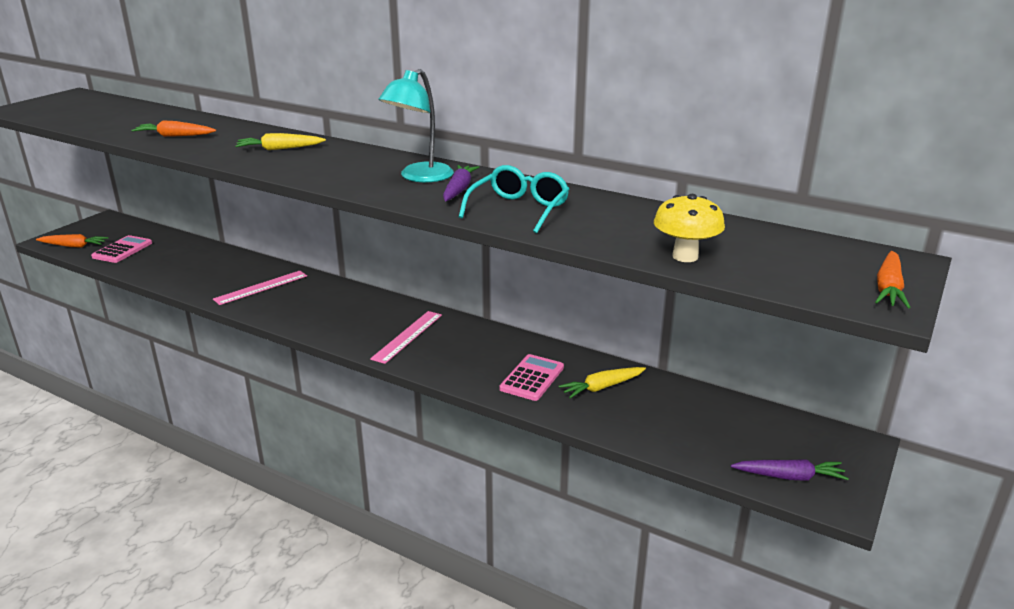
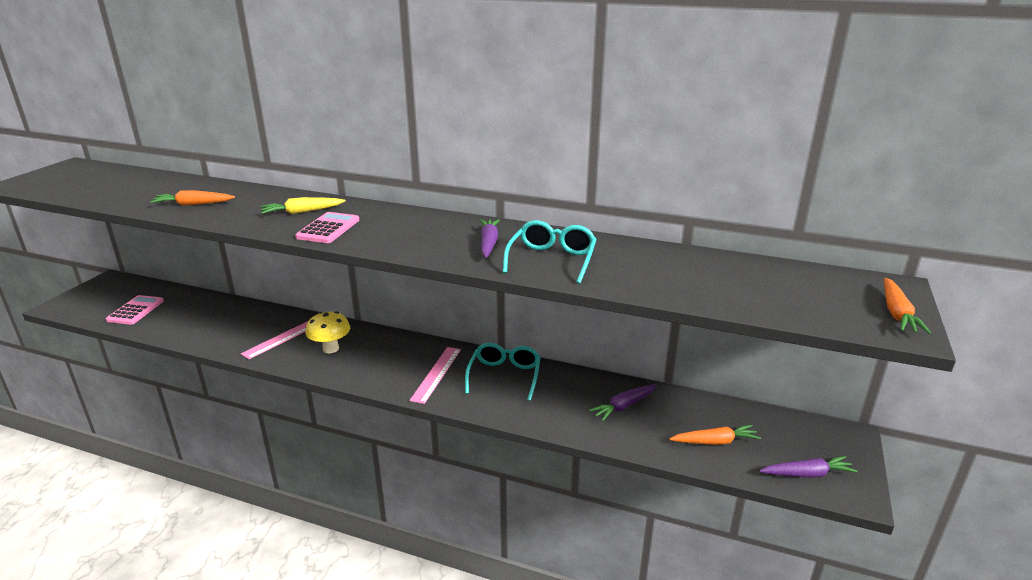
camera: 10 degrees left, 0 degrees up
(74, 246) = (84, 310): orange carrot -> orange carrot (715, 442)
(419, 177) = (447, 233): turquoise lamp -> none
(480, 345) = (504, 376): none -> turquoise glasses
(532, 378) = (561, 404): pink calculator -> pink calculator (328, 229)
(602, 387) = (624, 406): yellow carrot -> purple carrot
(685, 256) = (718, 296): yellow mushroom -> yellow mushroom (331, 348)

